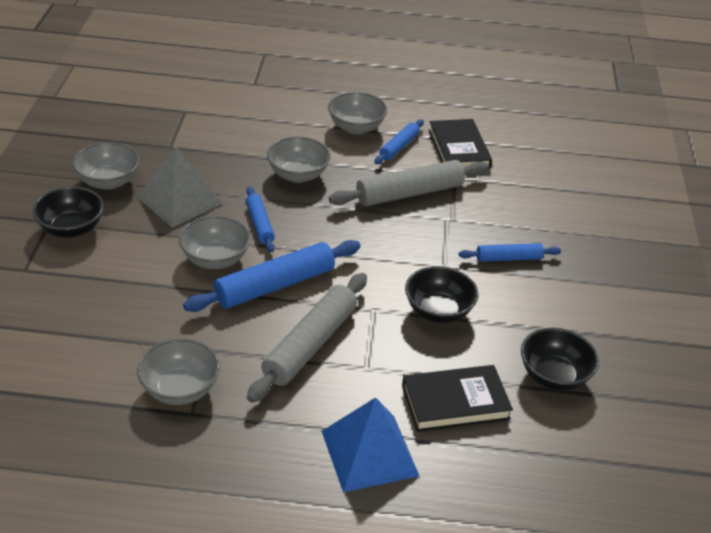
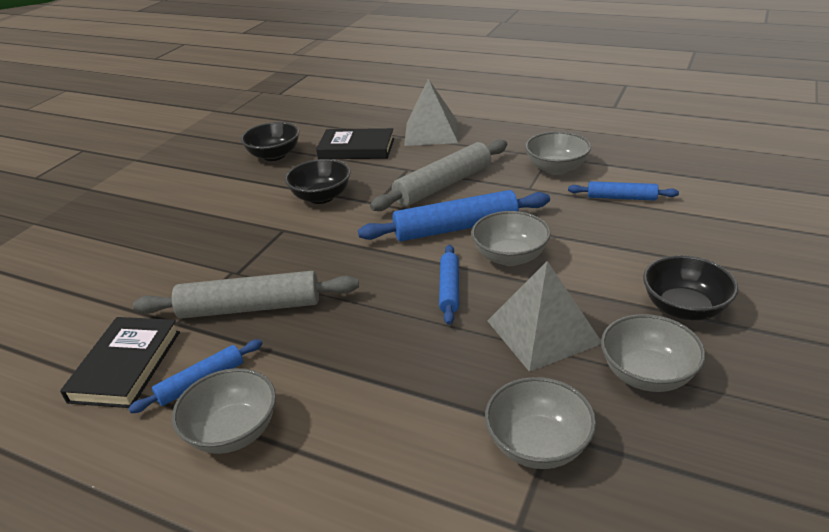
camera: 155 degrees left, 5 degrees down
(298, 175) = (372, 351): grey bowl -> grey bowl (538, 445)
(369, 453) = (431, 132): blue pyramid -> grey pyramid
(508, 258) = (218, 230): blue rolling pin -> blue rolling pin (621, 198)

